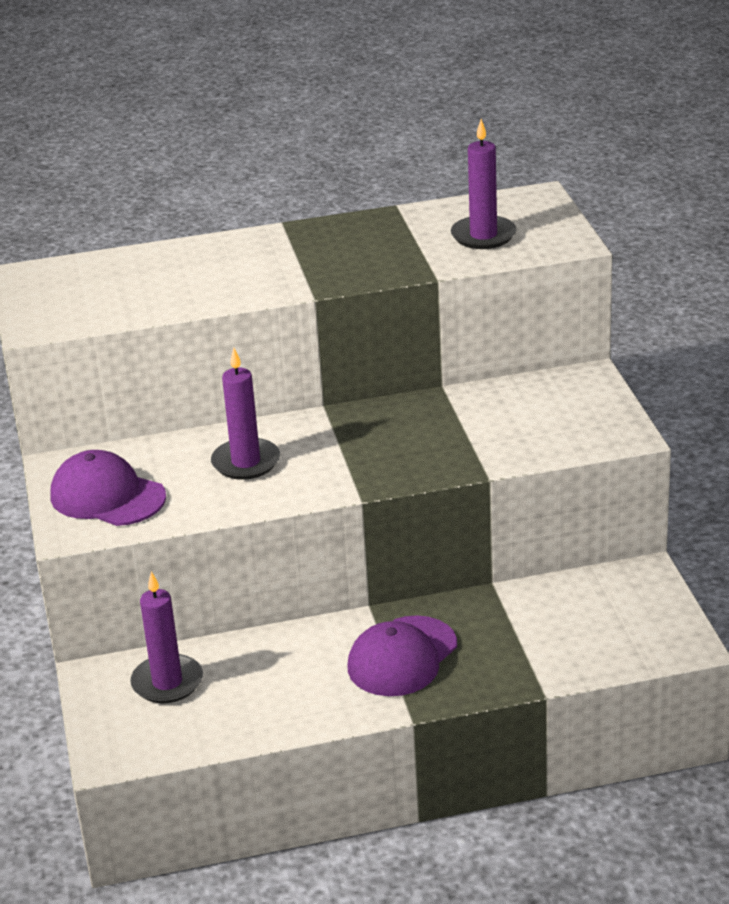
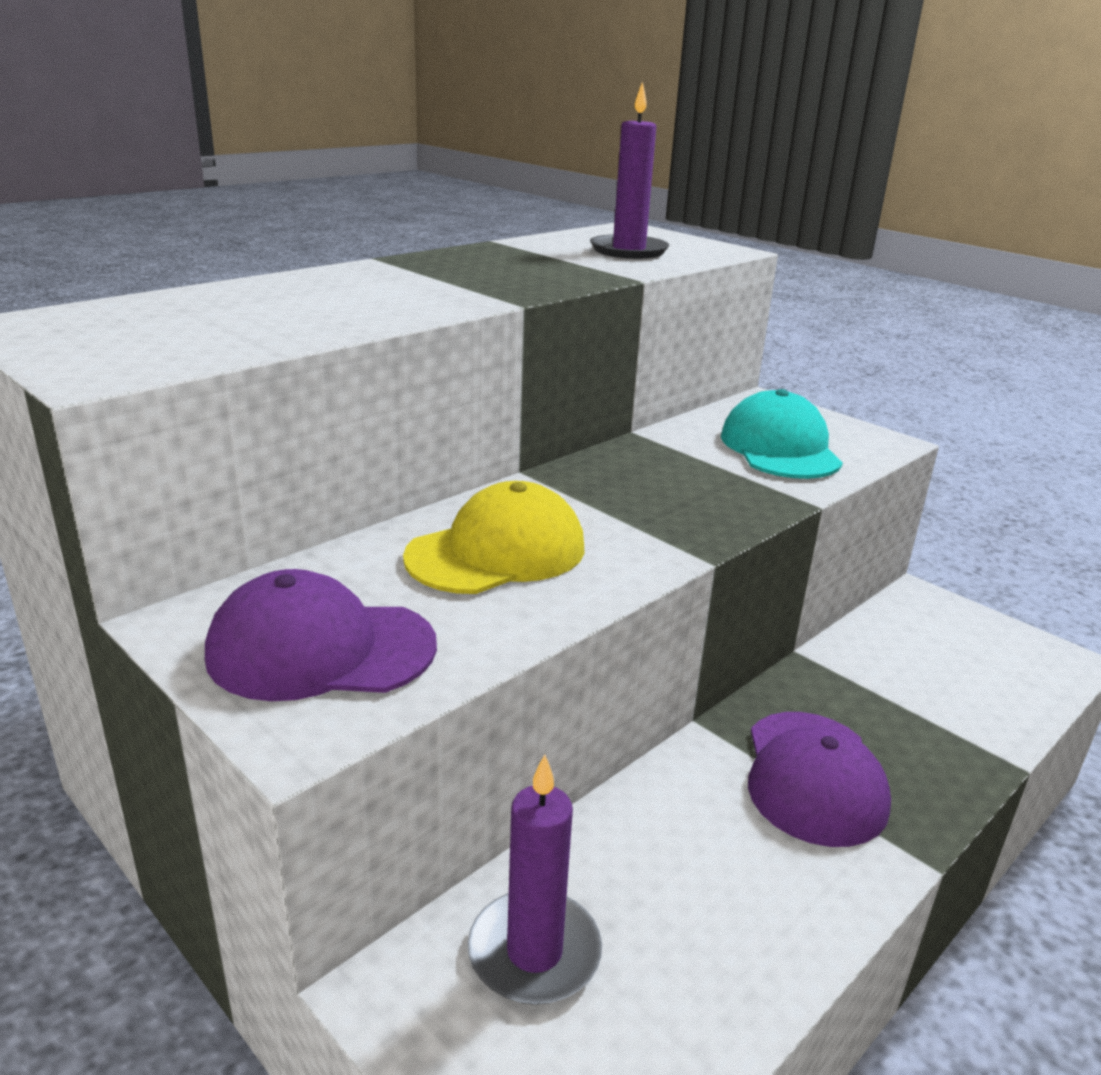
camera: 35 degrees left, 5 degrees down
(246, 462) = (497, 552): purple candle -> yellow cap
(532, 425) = (780, 448): none -> turquoise cap

